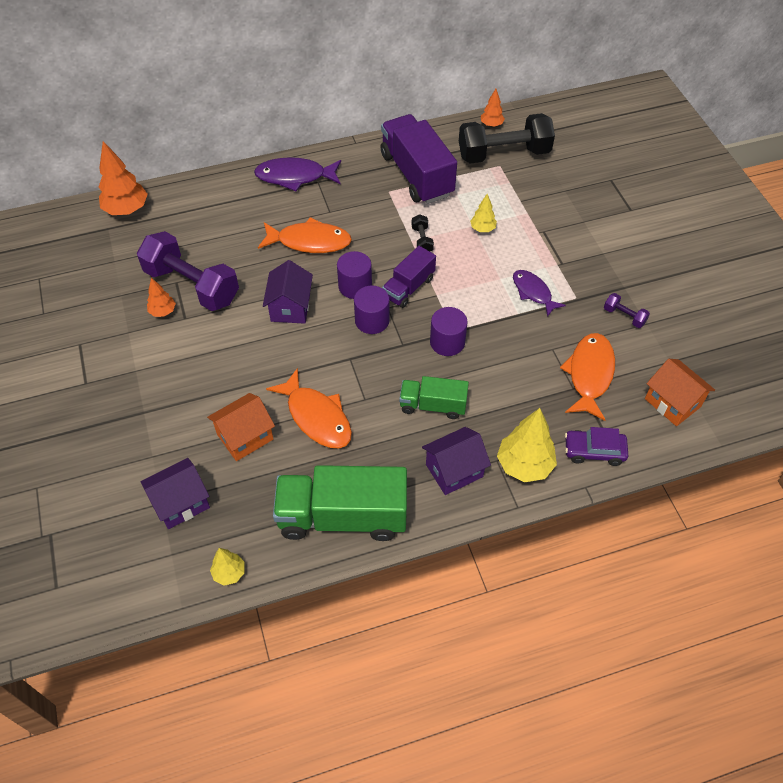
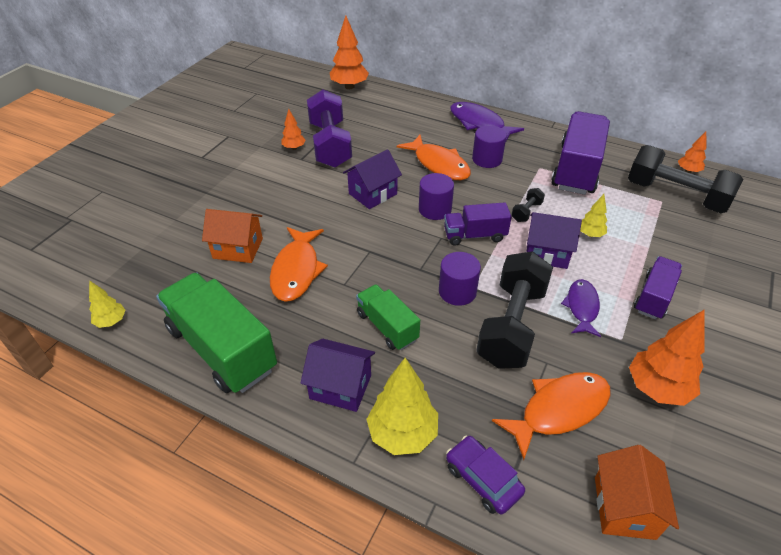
camera: 45 degrees right, 10 degrees down
(181, 503) = (150, 257): purple house -> purple house (547, 253)
(372, 321) = (418, 238): purple cylinder -> purple cylinder (487, 159)
(506, 339) = (511, 325): none -> black dumbbell
(565, 251) = (653, 297): none -> purple truck
(624, 316) = (657, 388): purple dumbbell -> orange tree

